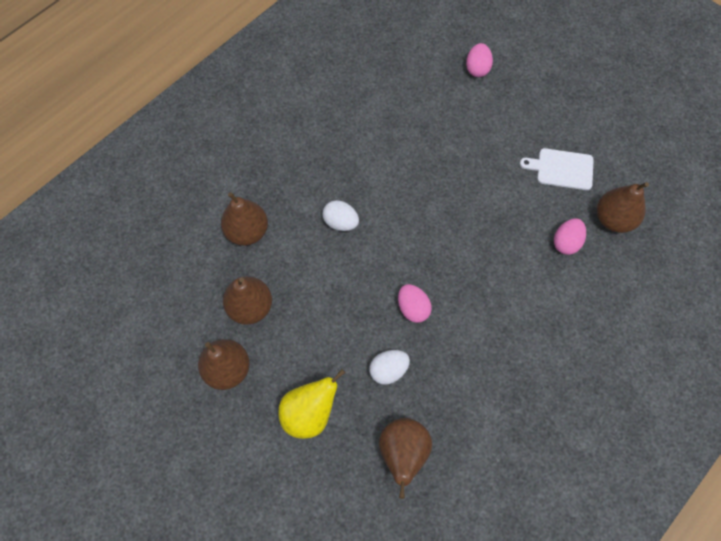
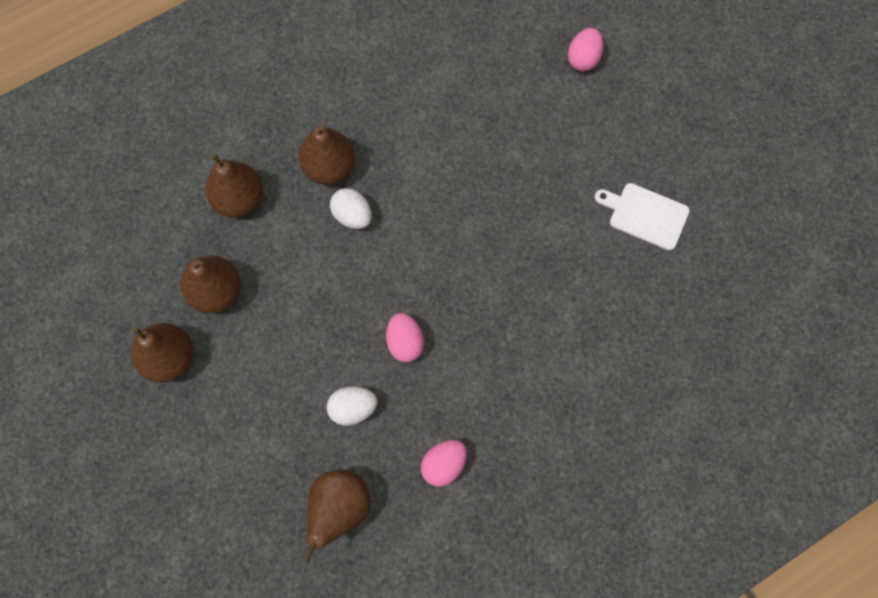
camera: 15 degrees right, 5 degrees up
(310, 413) = (247, 434): yellow pear -> none
(566, 242) = (618, 309): pink egg -> pink egg (444, 465)
(613, 219) = (687, 295): brown pear -> brown pear (329, 168)

